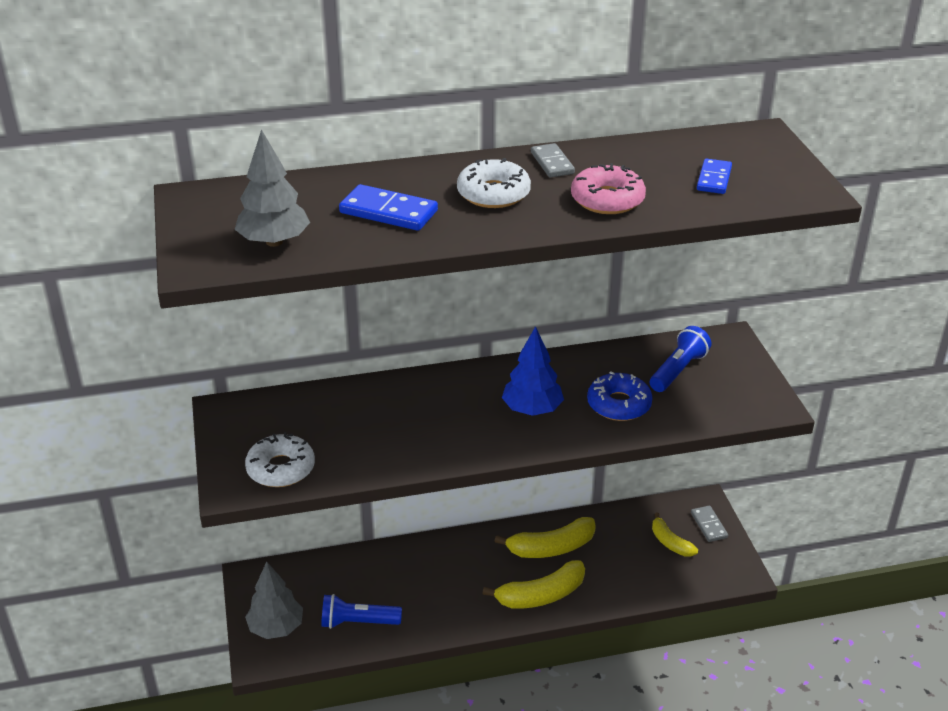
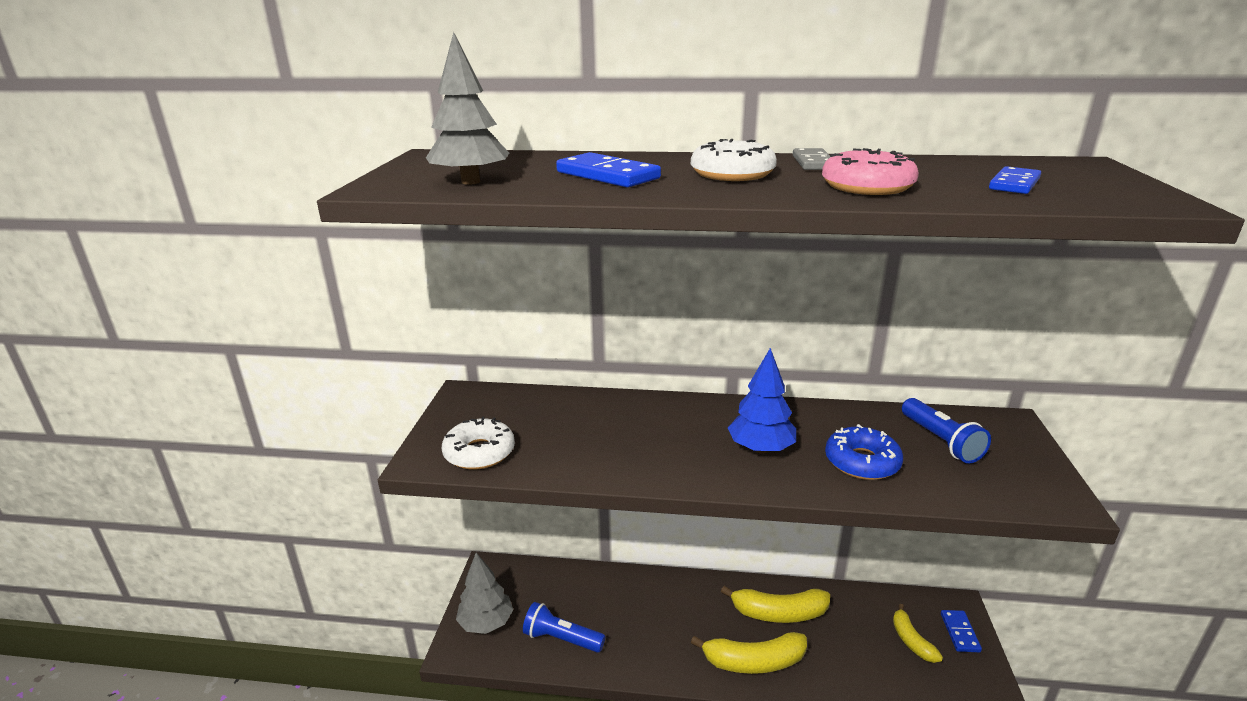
camera: 20 degrees right, 10 degrees down
(678, 370) = (941, 441): blue flashlight -> blue flashlight turned 105 degrees clockwise
(709, 525) = (960, 632): grey domino -> blue domino

